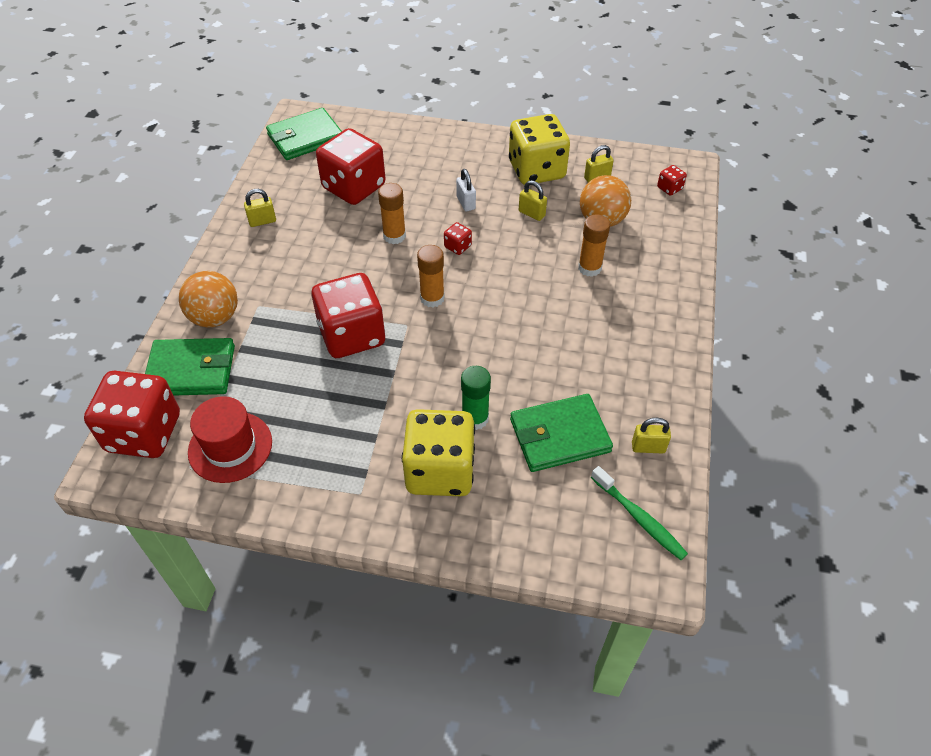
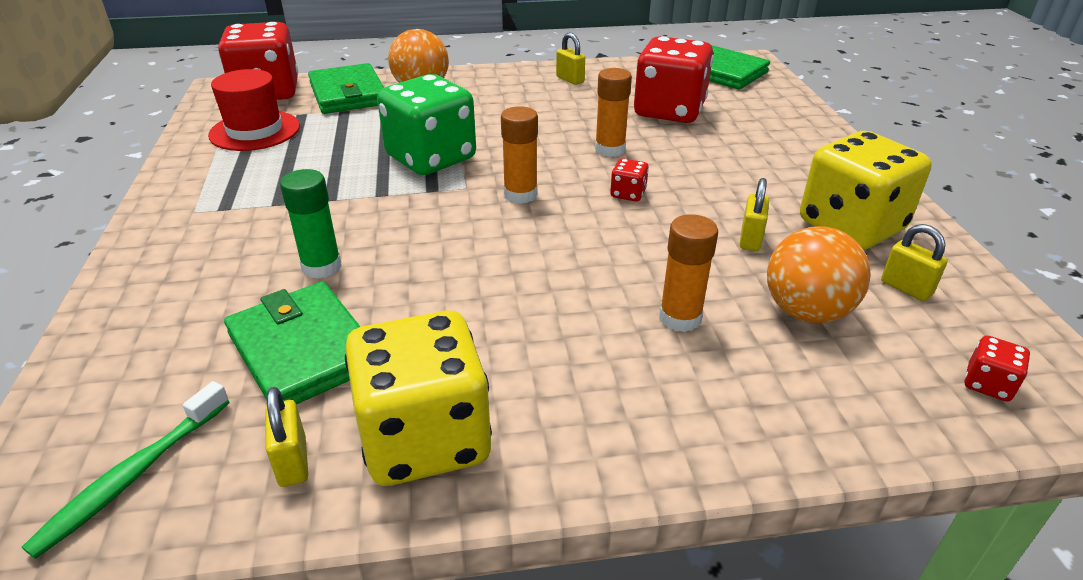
camera: 70 degrees right, 15 degrees down
(352, 335) = (431, 158): red dice -> green dice
(440, 470) = (229, 257): yellow dice -> yellow dice (425, 438)
(466, 203) = (717, 183): white padlock -> none

